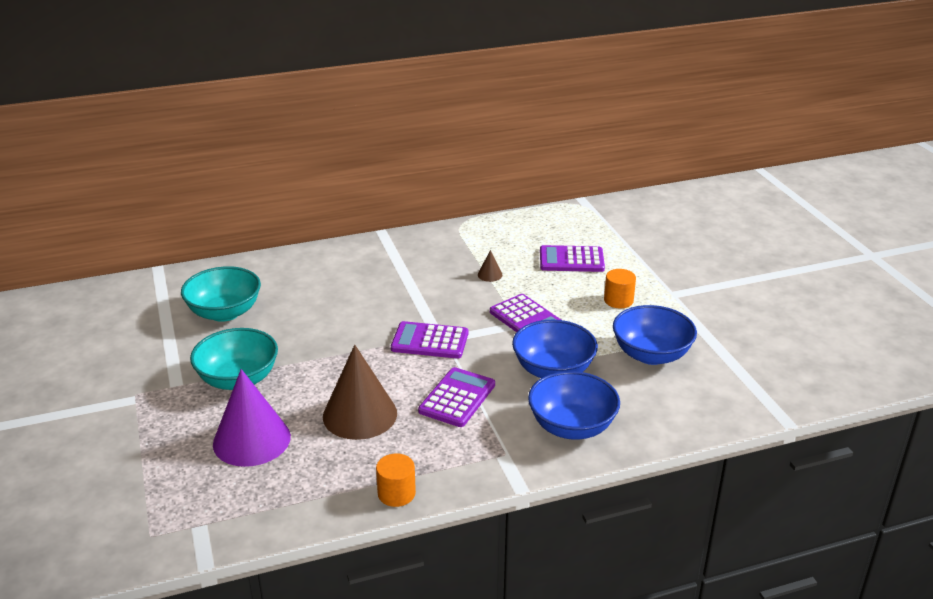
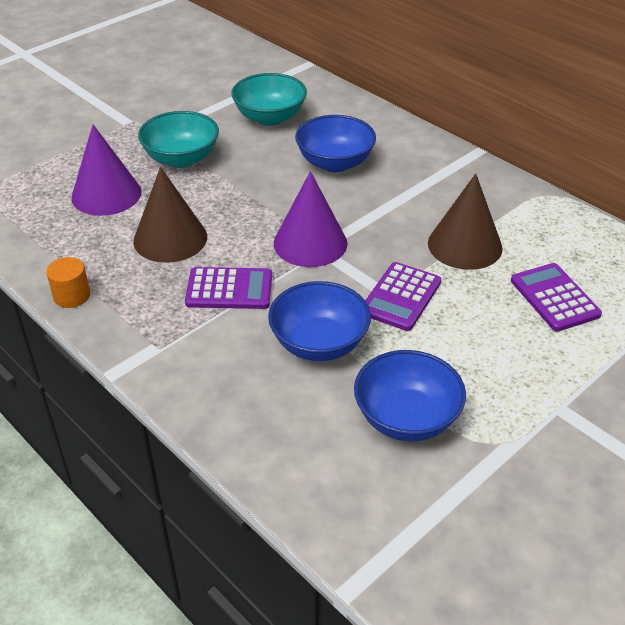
camera: 65 degrees right, 10 degrees up
(430, 341) = (310, 243): purple calculator -> purple cone
(490, 275) = (464, 245): brown cone -> brown cone, size x2.45
(572, 427) = (228, 385): blue bowl -> blue bowl (335, 163)
(618, 300) = (500, 360): orange cylinder -> none

